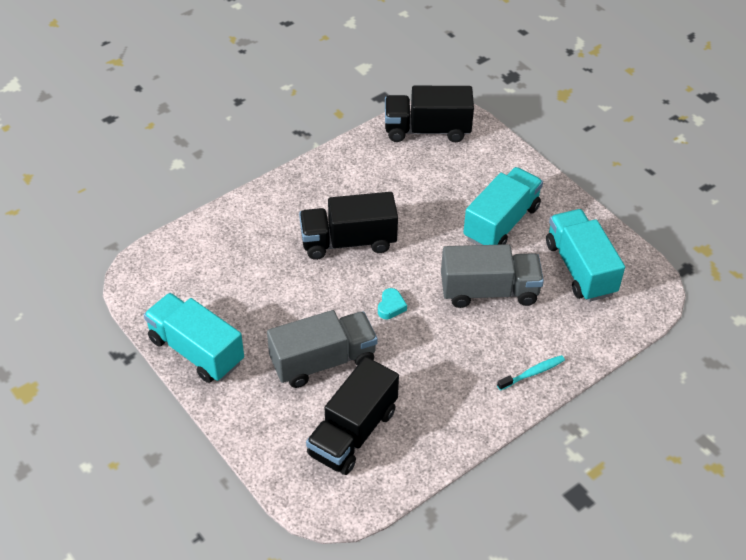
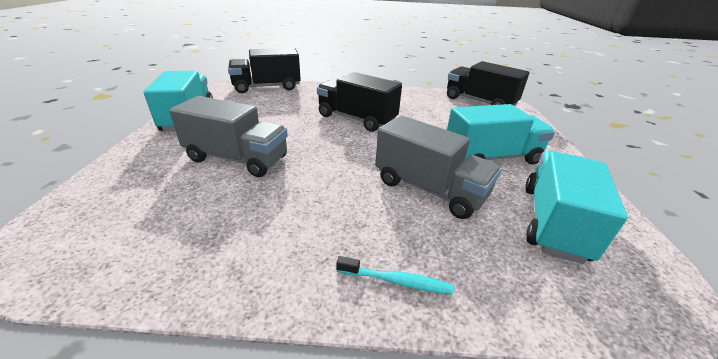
camera: 40 degrees right, 15 degrees down
(353, 432) = (166, 211): black truck -> black truck (267, 87)
(391, 306) = (333, 157): turquoise heart -> none

